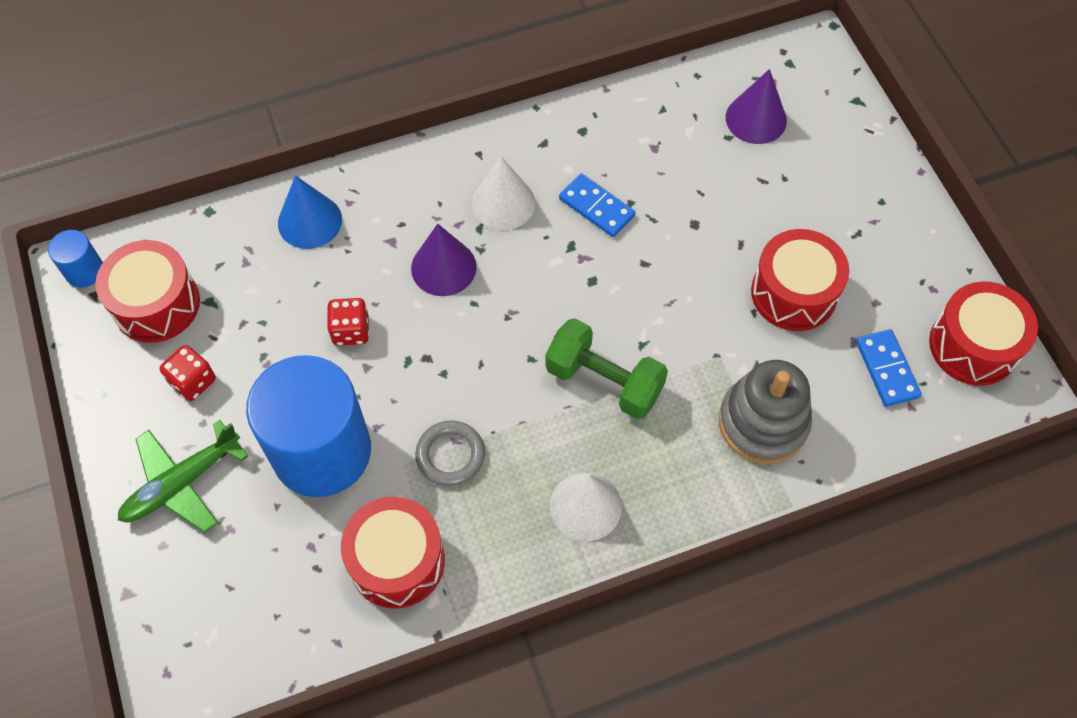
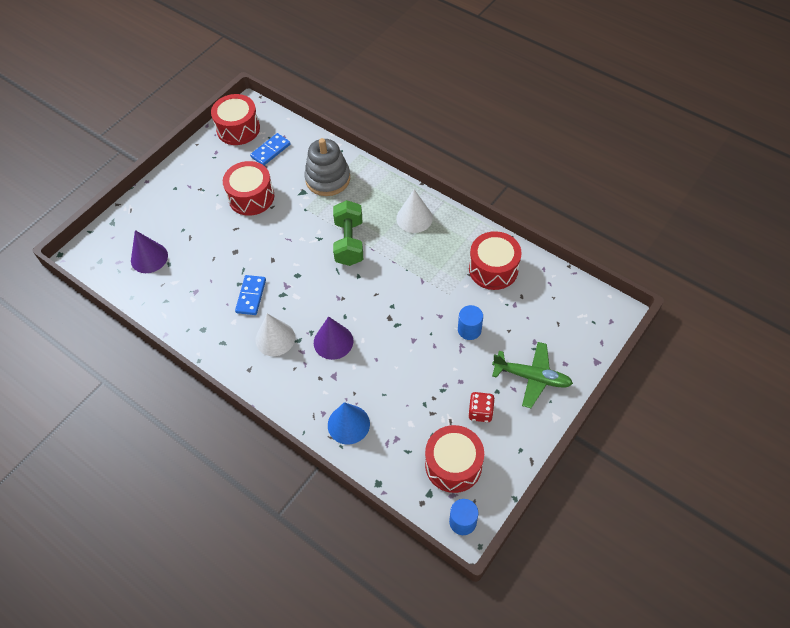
camera: 120 degrees left, 5 degrees down
(321, 451) = (469, 330): blue cylinder -> blue cylinder, size x0.42
(351, 331) = (399, 359): red dice -> none
(450, 455) = (430, 278): grey ring -> none

